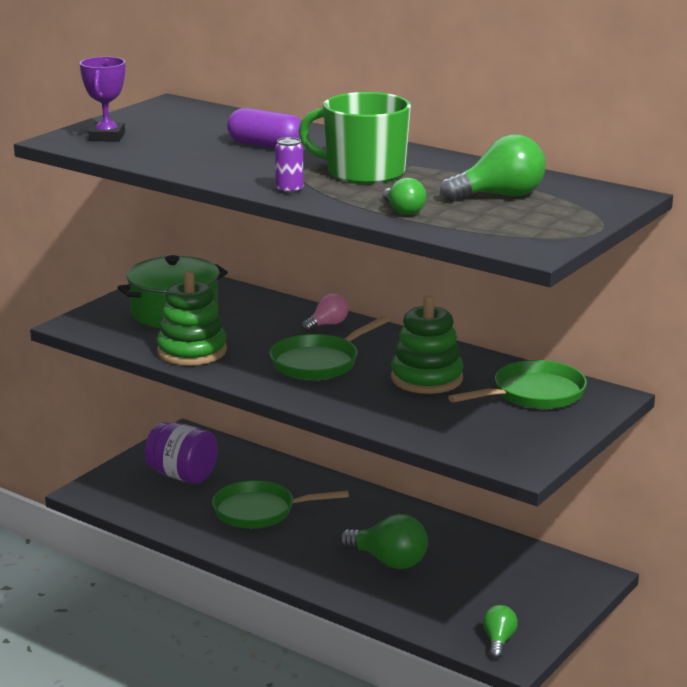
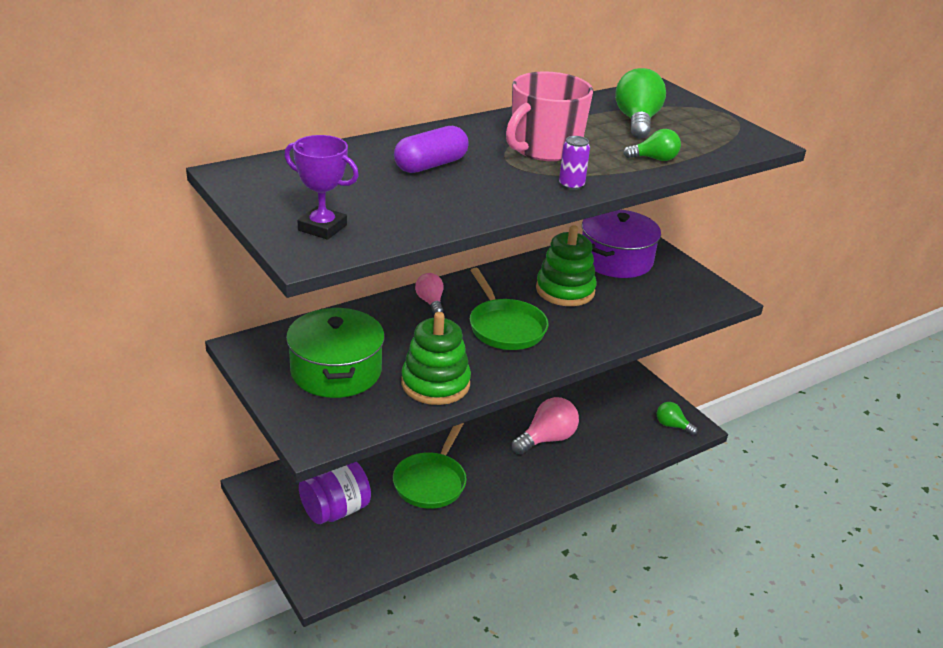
camera: 70 degrees left, 10 degrees up
(363, 172) = (544, 148): green mug -> pink mug
(389, 561) = (547, 439): green light bulb -> pink light bulb
(533, 394) = (616, 260): green pan -> purple pot

